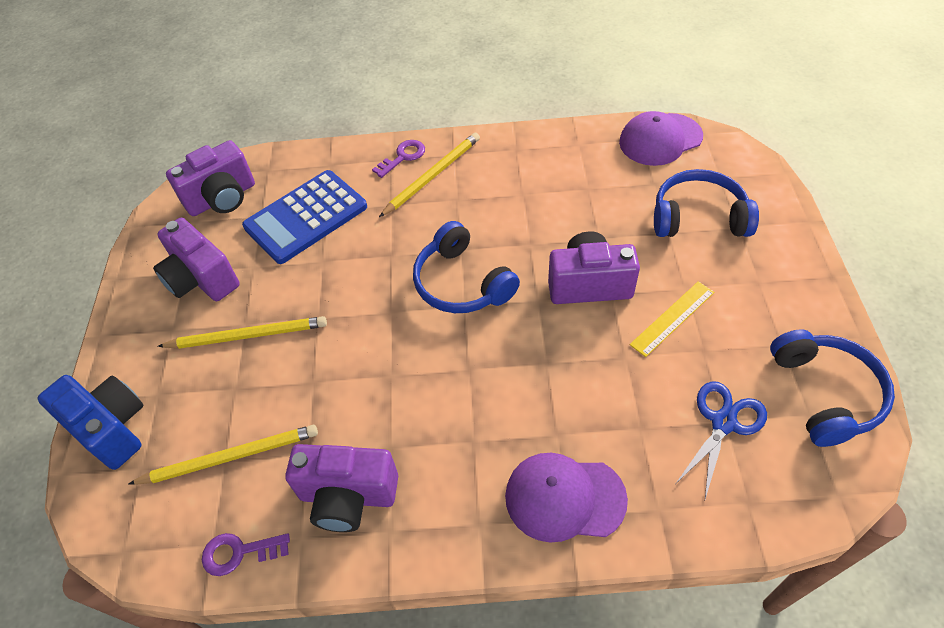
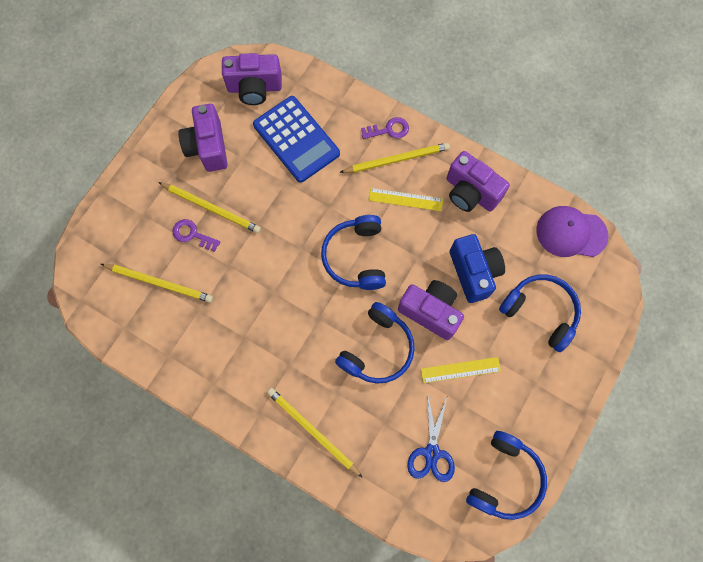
camera: 30 degrees right, 20 degrees up
(111, 428) = (109, 220): blue camera -> blue camera (473, 272)
(239, 553) = (134, 342): purple key -> purple key (192, 234)
(306, 217) = (296, 139): blue calculator -> blue calculator turned 120 degrees counterclockwise
(348, 496) = (204, 349): purple camera -> purple camera (470, 192)
(471, 203) = (405, 199): none -> yellow ruler
(563, 356) = (377, 349): none -> blue headphones
(564, 498) = (312, 431): purple cap -> yellow pencil
(723, 422) = (431, 452): blue scissors -> blue scissors turned 120 degrees clockwise

